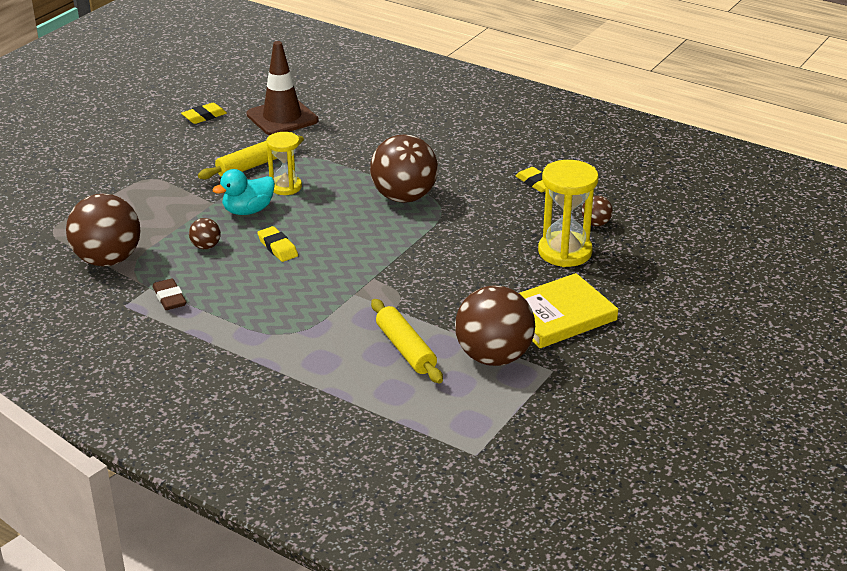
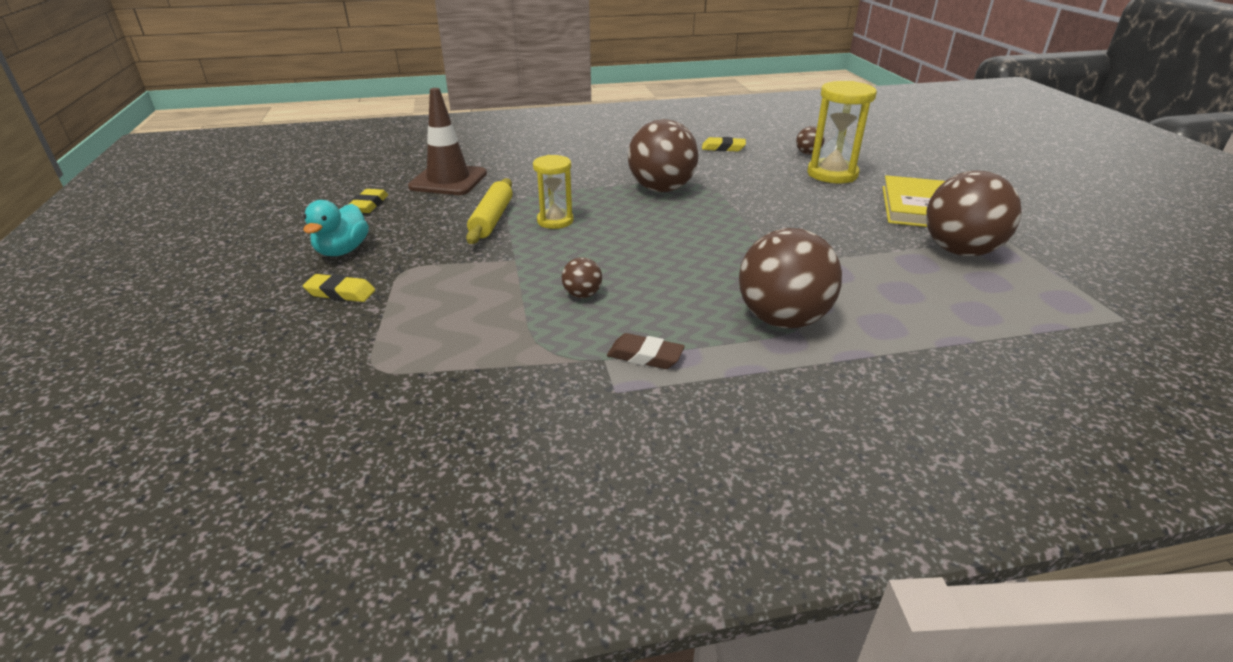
camera: 45 degrees left, 0 degrees up
(108, 260) = (504, 360): brown ball -> brown ball (782, 319)
(248, 211) = (560, 250): turquoise duck -> turquoise duck (342, 251)
(277, 247) = (647, 263): yellow eraser -> yellow eraser (340, 293)
(405, 349) = (905, 279): yellow rolling pin -> none

